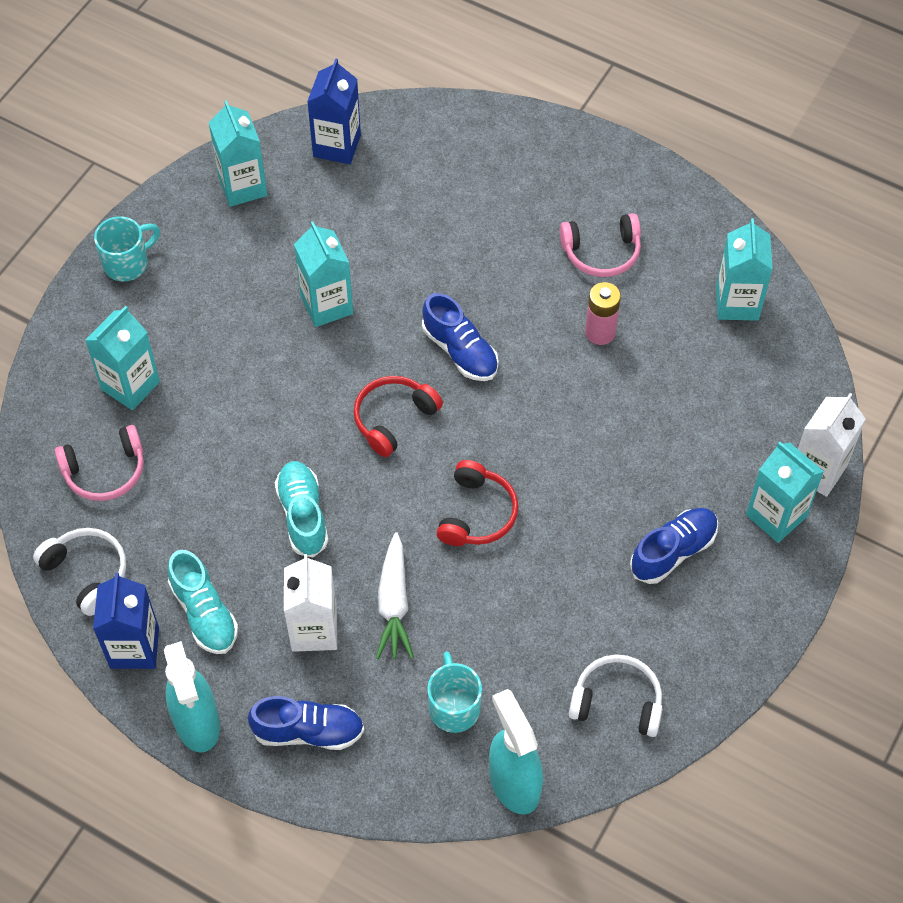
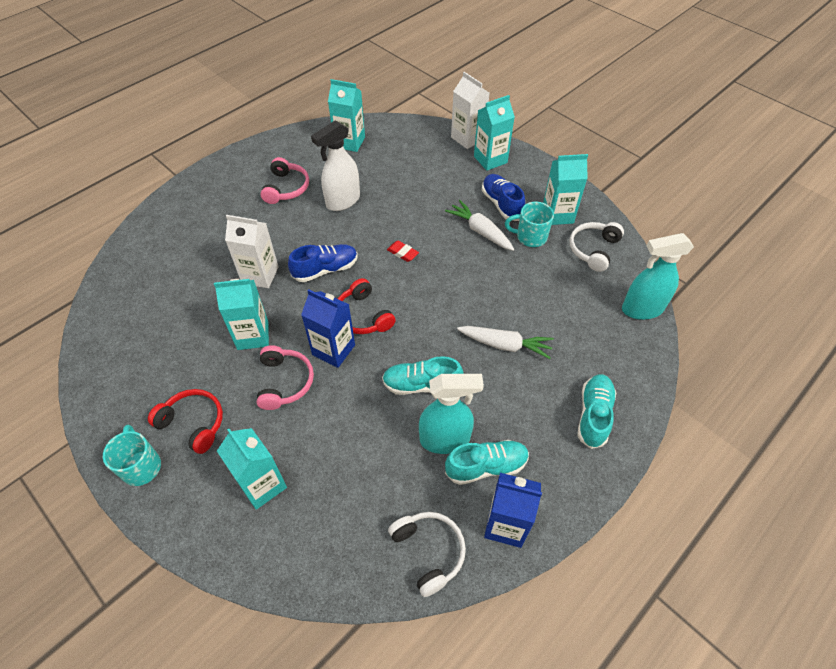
camera: 75 degrees left, 5 degrees down
(87, 573) = (429, 552): white headphones -> white headphones turned 90 degrees clockwise
(105, 471) = (337, 520): pink headphones -> pink headphones (285, 382)
(197, 723) = (578, 489): turquoise spray bottle -> turquoise spray bottle (445, 439)
(242, 186) = (117, 368): turquoise carton -> turquoise carton (557, 215)
(308, 731) = (593, 415): blue shoe -> turquoise shoe
(314, 630) = (515, 396): white carton -> white carton (260, 275)
(337, 146) = (119, 302): blue carton -> blue carton (333, 350)
(454, 707) = (586, 328): turquoise mug -> turquoise mug (530, 237)
(477, 513) = (450, 287): red headphones -> red headphones (193, 423)
(522, 437) = (402, 253): none -> red eraser
(600, 332) = (342, 201): pink battery -> white spray bottle
(602, 532) = (480, 231): none -> white carrot

